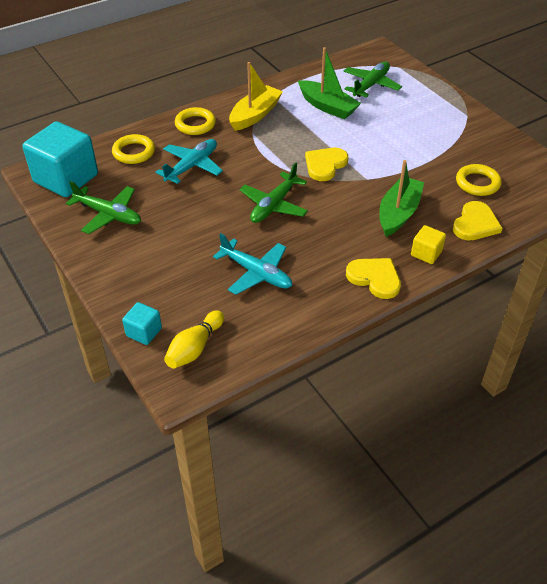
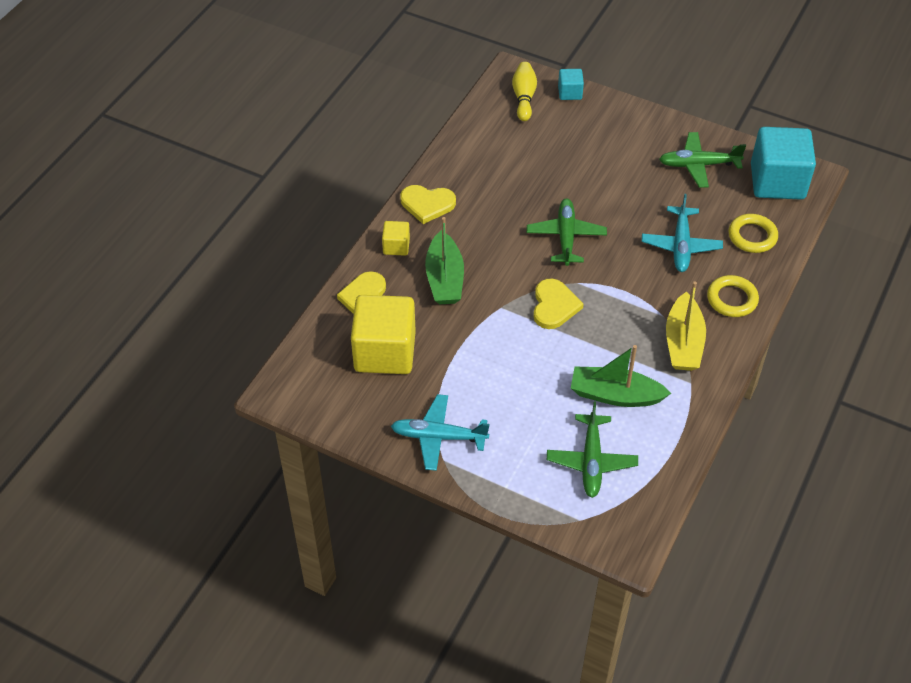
camera: 150 degrees right, 5 degrees up
(256, 273) = (527, 168): turquoise plane -> turquoise plane (438, 437)
(477, 183) = (385, 352): yellow ring -> yellow cube

